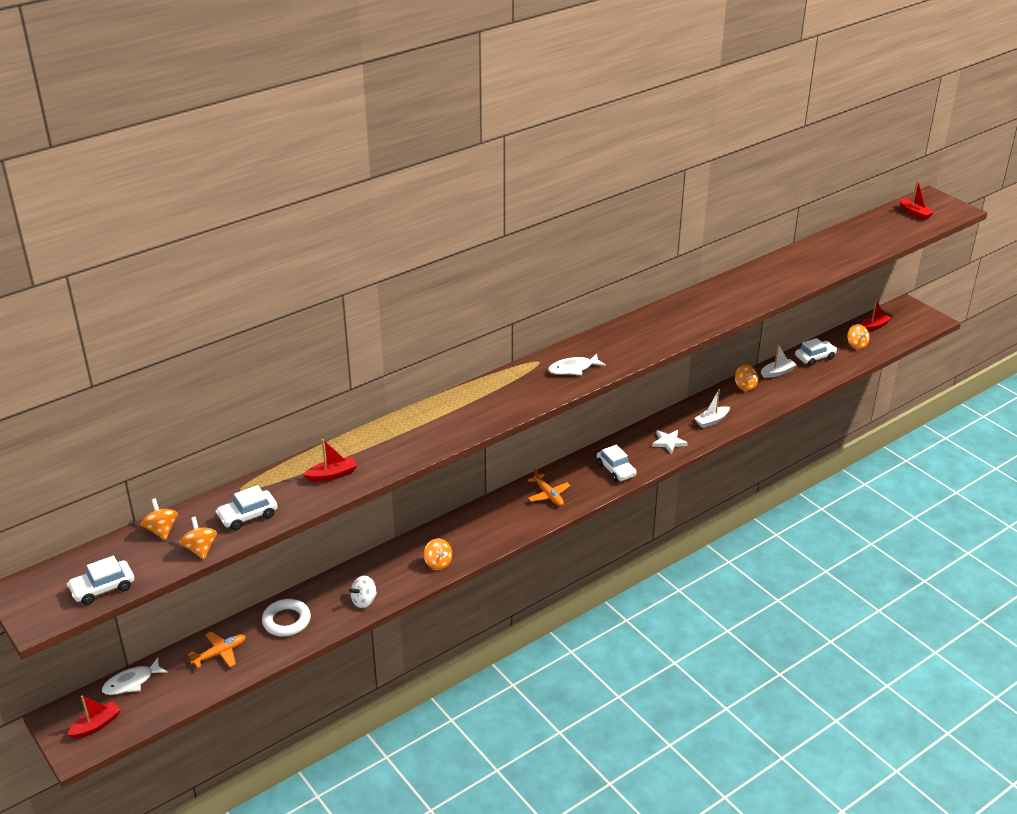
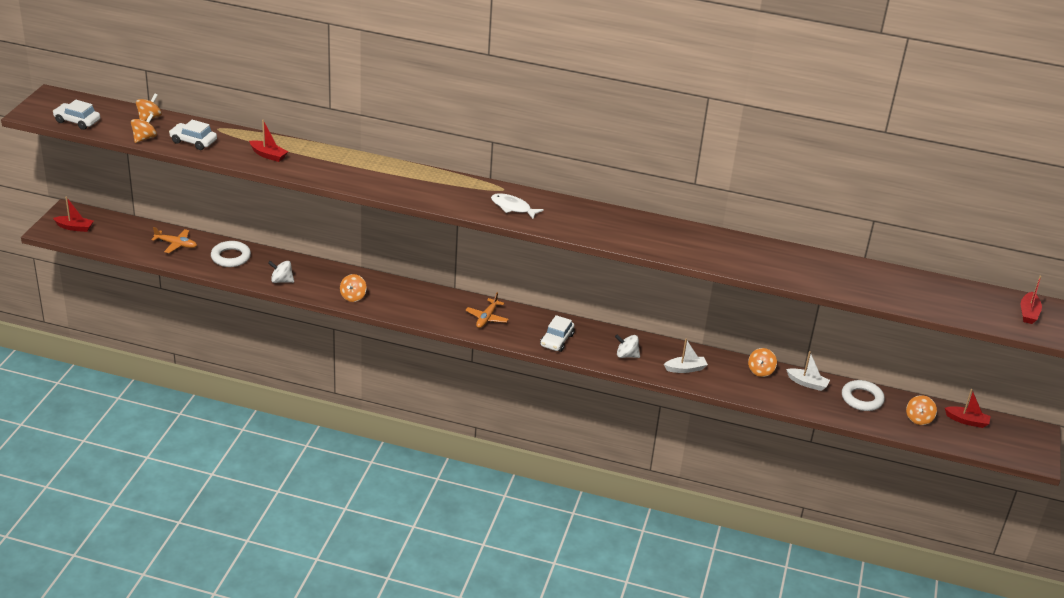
camera: 50 degrees right, 0 degrees up
(132, 682) = (121, 223): white fish -> none
(668, 442) = (626, 355): white star -> white spinning top
(711, 421) = (685, 369): white boat -> white boat turned 150 degrees clockwise
(815, 357) = (862, 399): white car -> white ring

